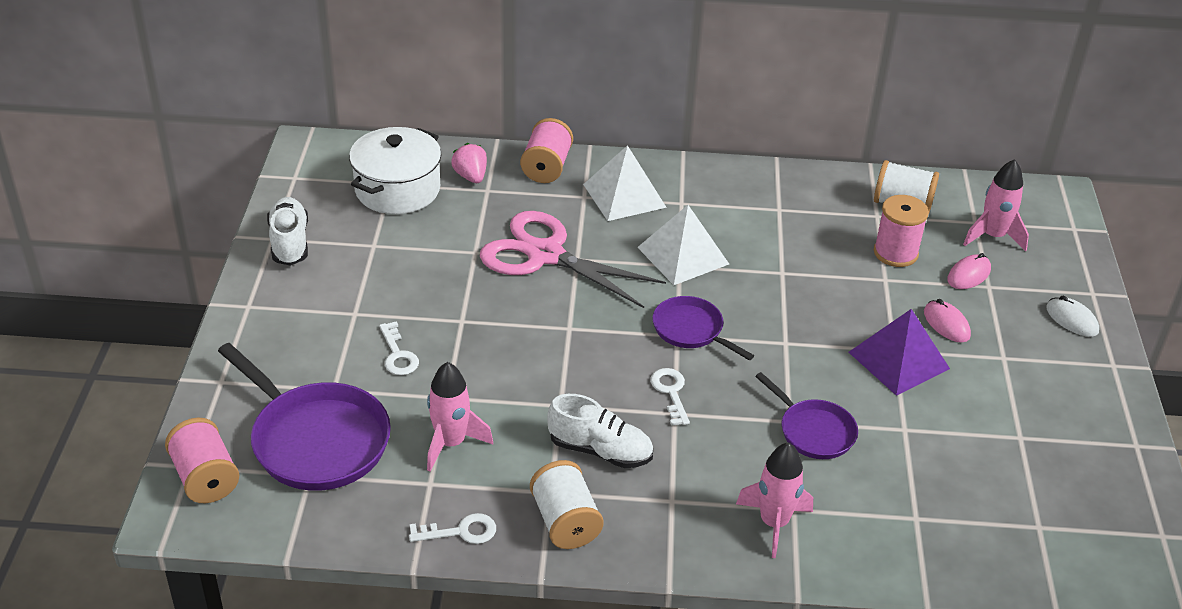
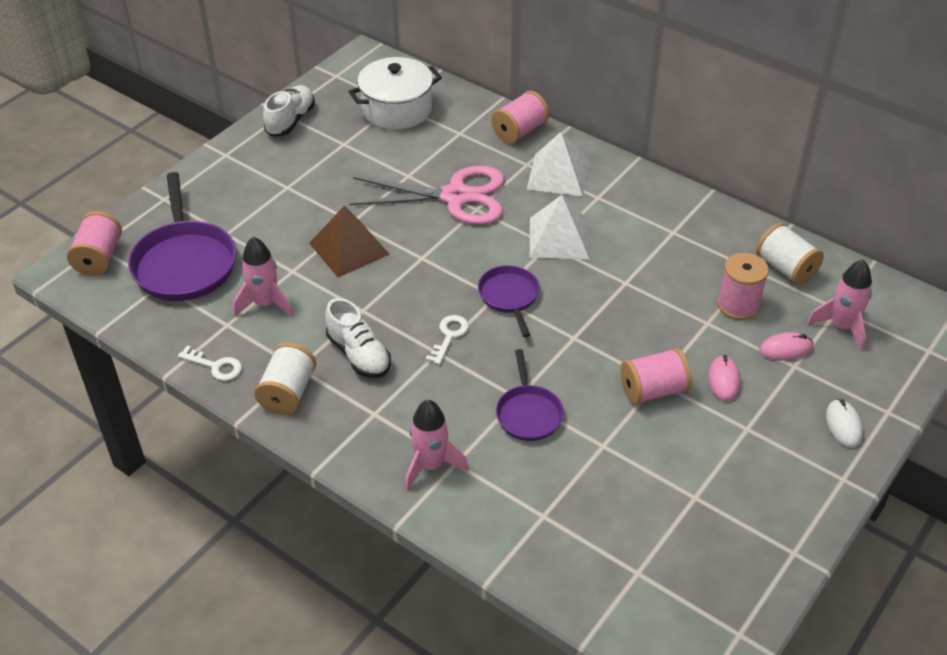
camera: 35 degrees right, 5 degrees up
(398, 355) = (288, 227): white key -> none
(471, 176) = (457, 118): pink strawberry -> none
(485, 349) = (349, 248): none -> brown pyramid
(545, 255) = (456, 197): pink scissors -> pink scissors turned 120 degrees clockwise
(898, 360) = (653, 390): purple pyramid -> pink spool

